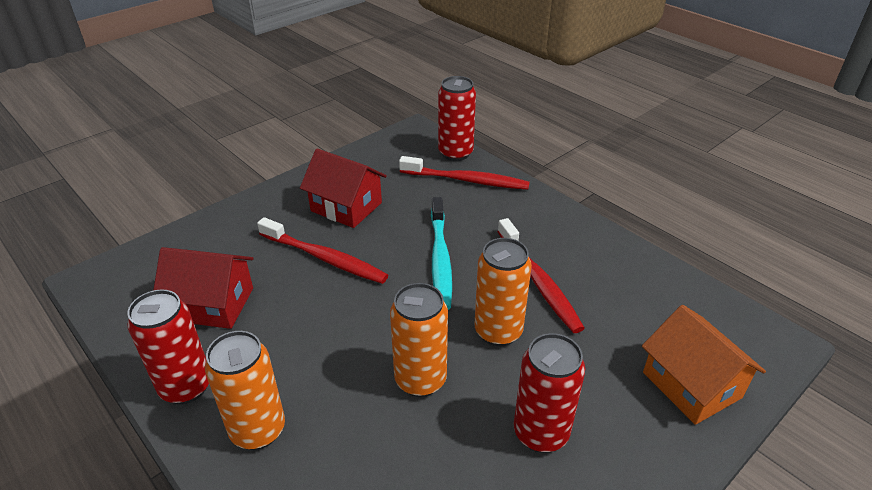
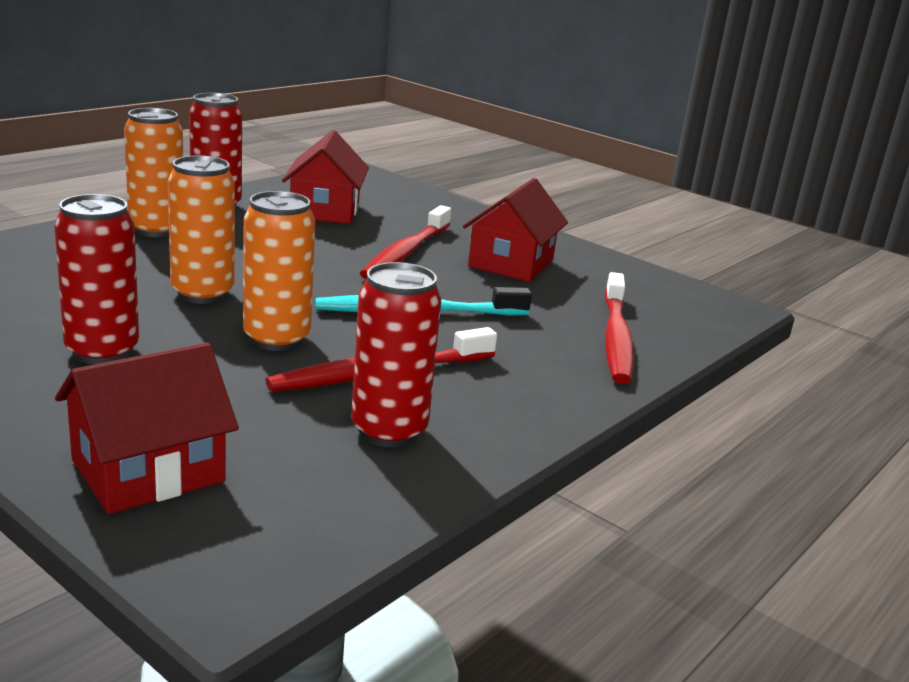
camera: 80 degrees right, 15 degrees down
(455, 153) = (689, 333): red can -> red can (389, 431)
(691, 385) = (148, 471): orange house -> red house

